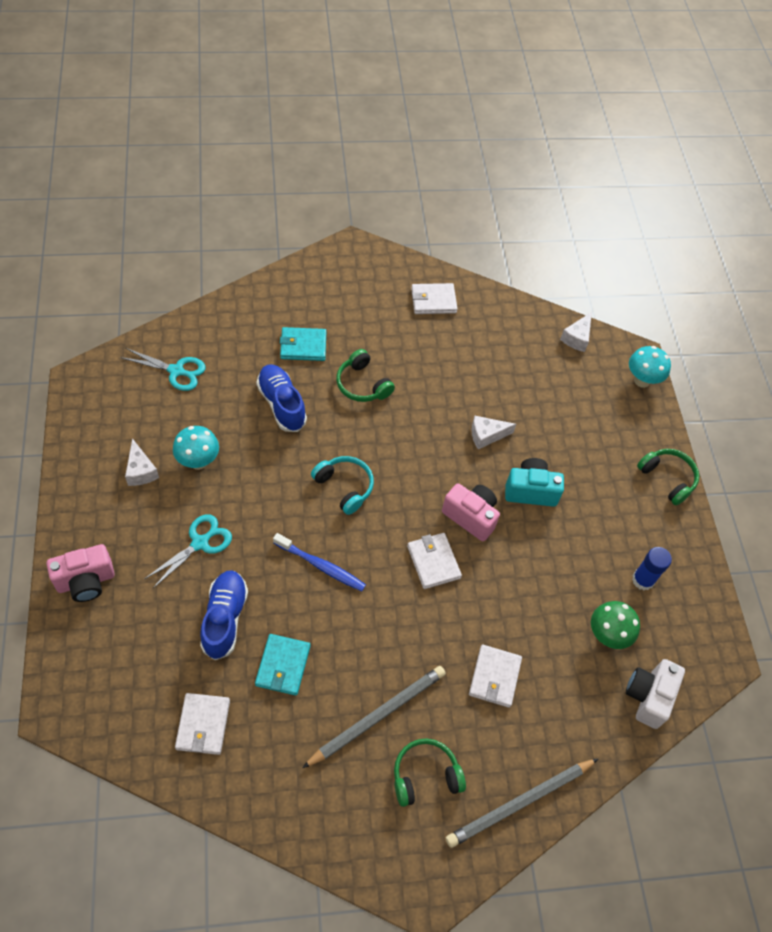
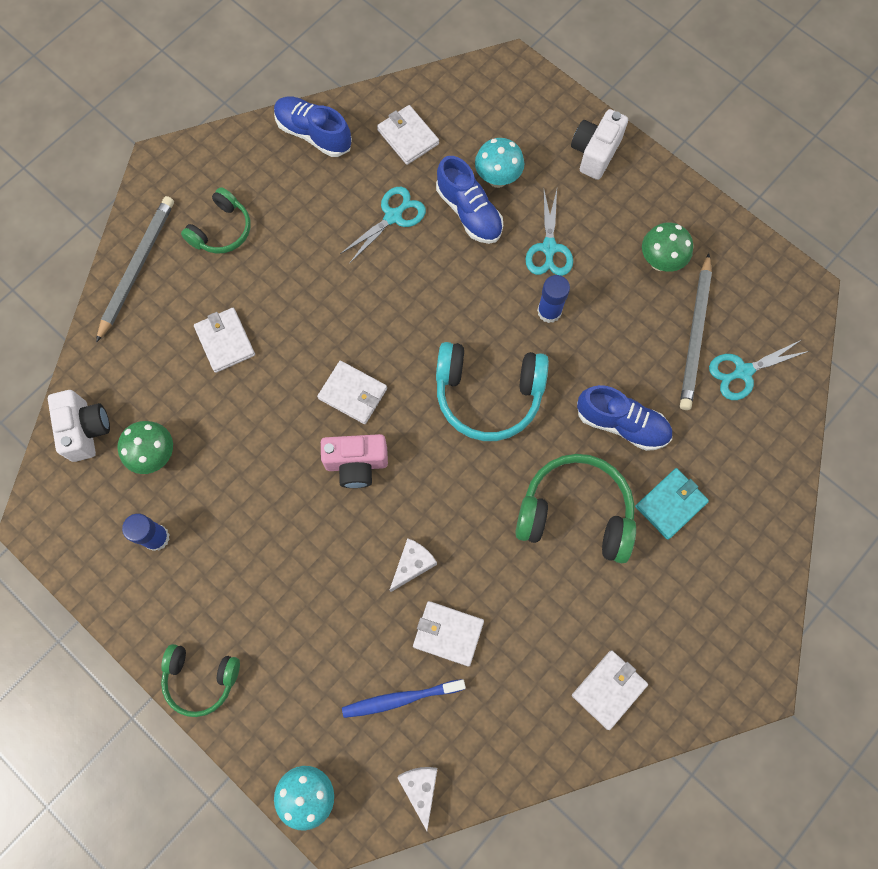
camera: 145 degrees right, 15 degrees up
(86, 581) = (595, 153): pink camera -> white camera
(140, 471) = (660, 261): white cheese -> green mushroom
(198, 461) = (627, 309): turquoise mushroom -> turquoise mushroom (497, 179)
(249, 502) = (549, 311): none -> blue glue stick
(274, 800) = (313, 134): none -> blue shoe
(283, 665) = (393, 217): turquoise wallet -> turquoise scissors
(321, 566) = (439, 311): blue toothbrush -> blue toothbrush (400, 698)
(344, 487) = (488, 394): turquoise headphones -> turquoise headphones, size x1.62
(362, 384) = (575, 513): green headphones -> green headphones, size x1.62
(377, 716) = (291, 240): grey pencil -> grey pencil (695, 335)
(497, 388) = (448, 633): none -> white wallet
(530, 491) = (324, 540): turquoise camera -> none

